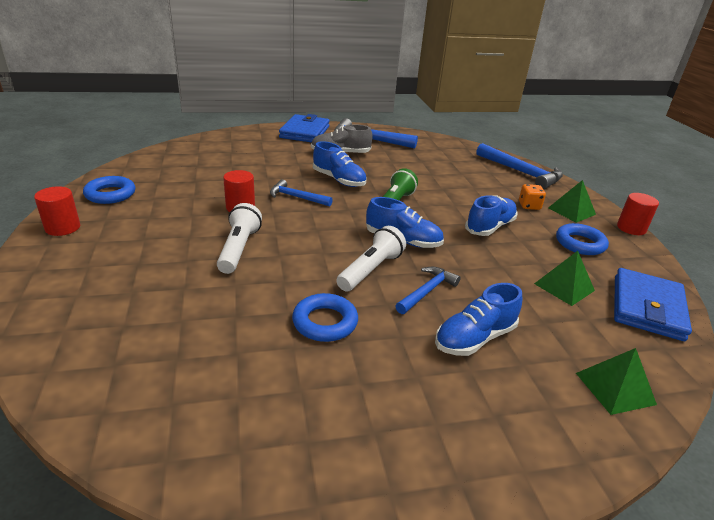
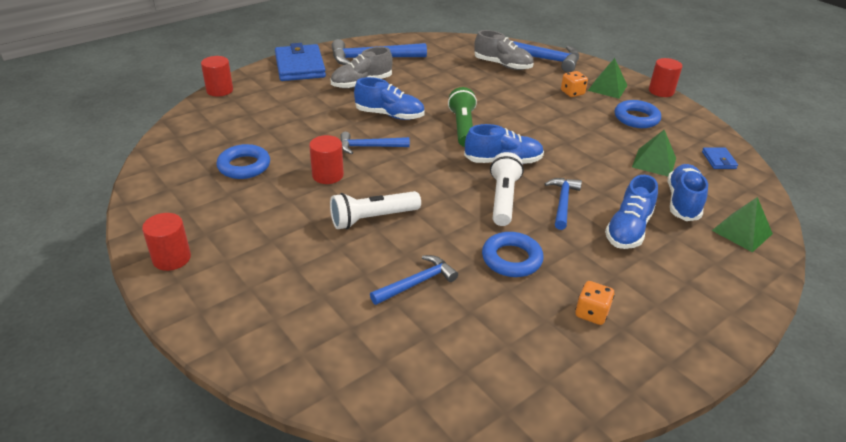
camera: 25 degrees left, 5 degrees up
(110, 194) = (176, 204): blue ring -> blue ring (244, 166)
(218, 310) = (417, 283): none -> blue hammer
(229, 133) = (220, 90): none -> red cylinder
(239, 249) = (372, 218): white flashlight -> white flashlight turned 90 degrees counterclockwise
(354, 403) = (591, 313): none -> orange dice
(480, 169) = (502, 65): none -> grey shoe
(490, 227) = (559, 124): blue shoe -> blue shoe (682, 202)
(647, 308) = (718, 160): blue wallet -> blue wallet, size x0.45

